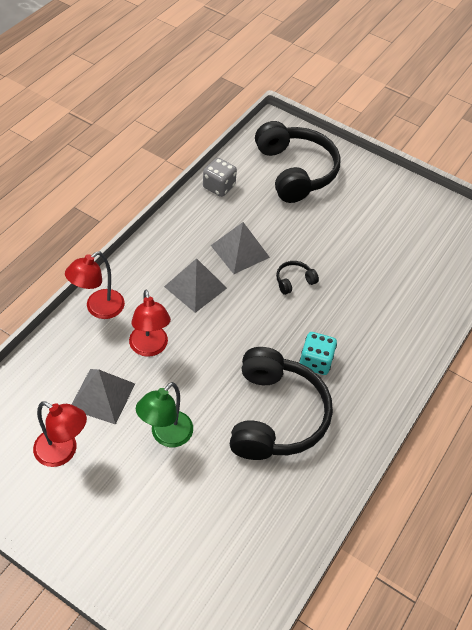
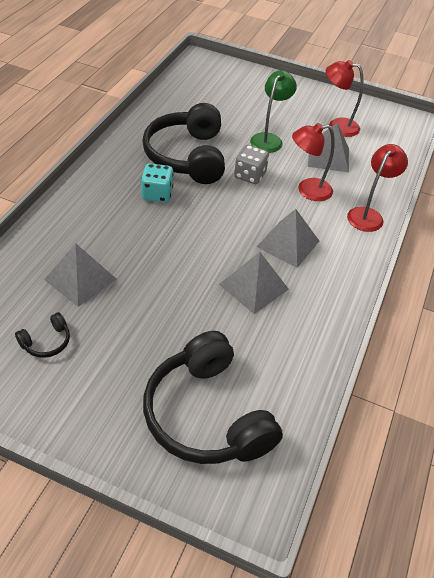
camera: 170 degrees right, 5 degrees down
(150, 348) = (307, 190): red lamp -> red lamp turned 75 degrees counterclockwise
(219, 187) = (306, 369): grey dice -> grey dice (250, 175)
(294, 281) = (187, 262): black headphones -> black headphones (46, 342)
(387, 277) = (80, 279): none -> grey pyramid

